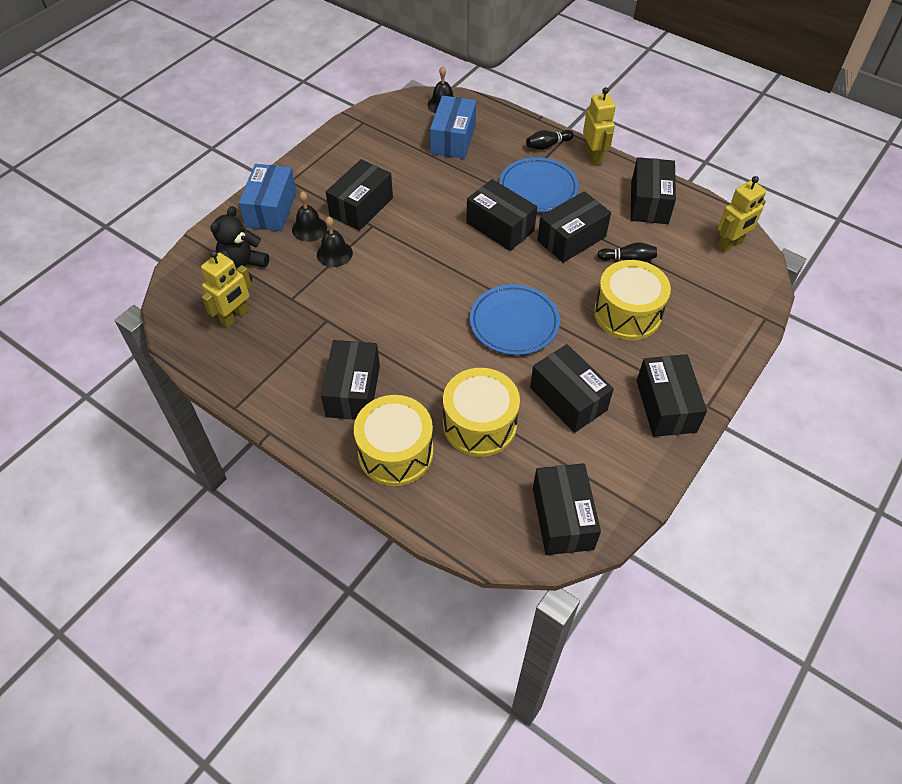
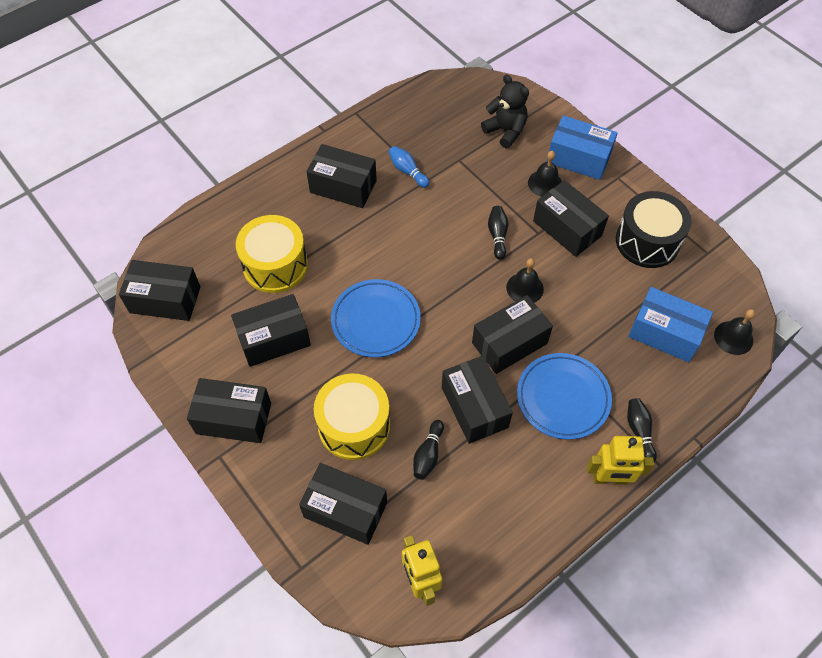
camera: 105 degrees right, 5 degrees up
(235, 317) = (449, 121): yellow robot -> none
(317, 338) = (407, 171): none -> blue bowling pin
(334, 253) = (506, 197): black bell -> black bell (525, 288)
(361, 156) = (647, 241): none -> black drum
(384, 253) = (497, 236): none -> black bowling pin
(395, 452) = (273, 203): yellow drum -> none
(649, 203) = (513, 513): black box -> black box (345, 510)

